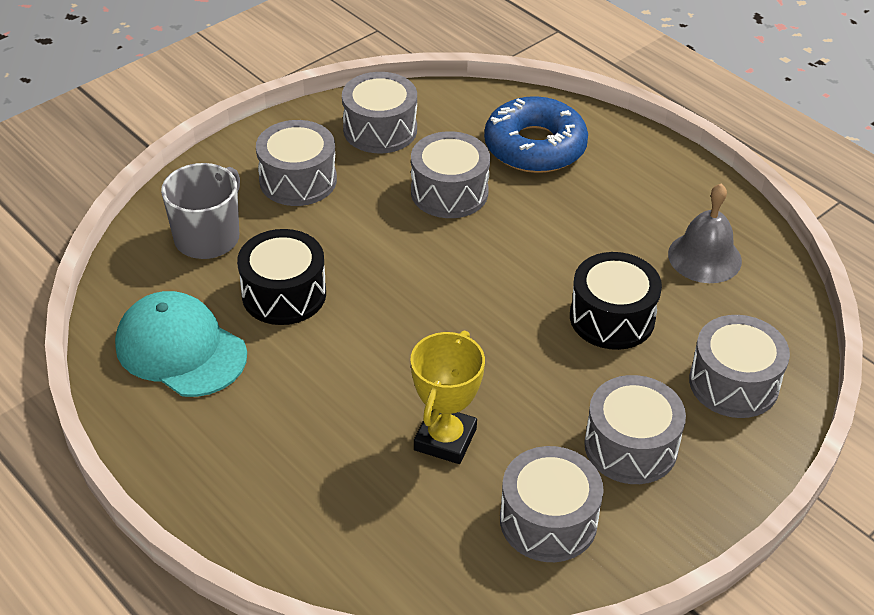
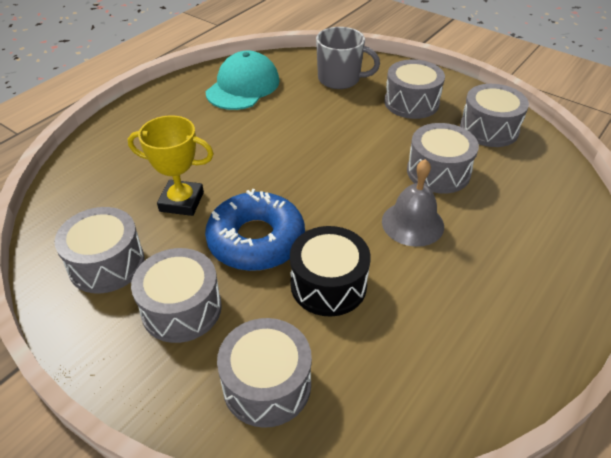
camera: 80 degrees right, 0 degrees up
(284, 294) = (300, 114): black drum -> none
(535, 146) = (526, 214): blue donut -> blue donut (256, 240)
(704, 257) = (437, 352): grey bell -> grey bell (412, 223)

